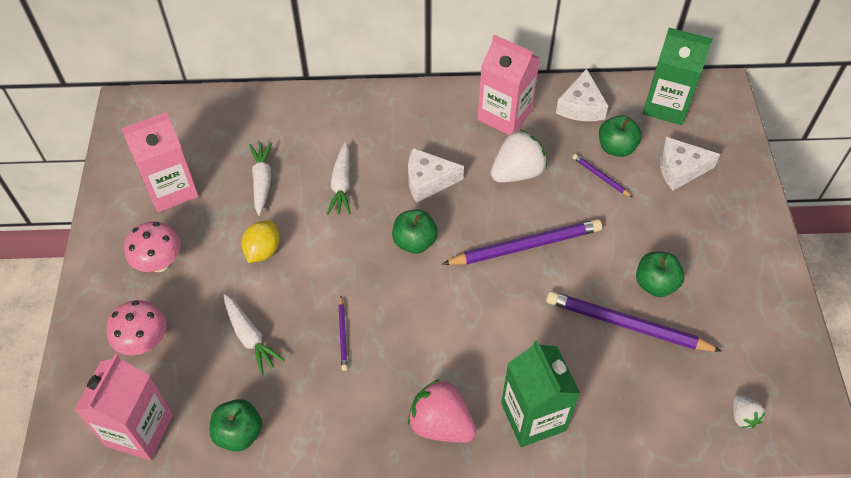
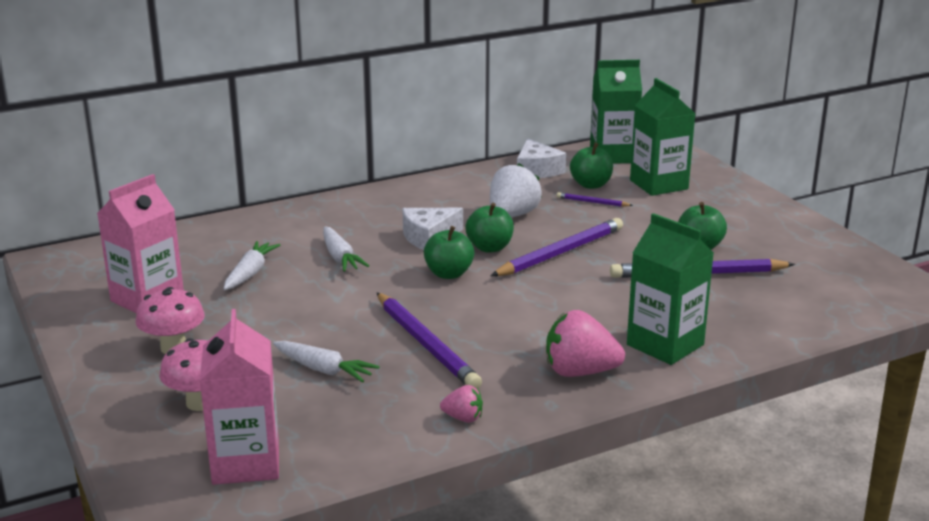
camera: 25 degrees left, 30 degrees down
(239, 433) = (368, 434): green apple -> green apple (489, 248)
(262, 181) = (250, 273): white carrot -> white carrot turned 45 degrees clockwise
(263, 250) = (289, 314): yellow lemon -> none
(317, 445) = (463, 418): none -> pink strawberry
(343, 335) = (426, 344): purple pencil -> purple pencil, size x2.13
(504, 115) = (469, 188): pink carton -> none
(680, 169) = (658, 184): white cheese -> green carton
(742, 416) = (848, 298): white strawberry -> none

